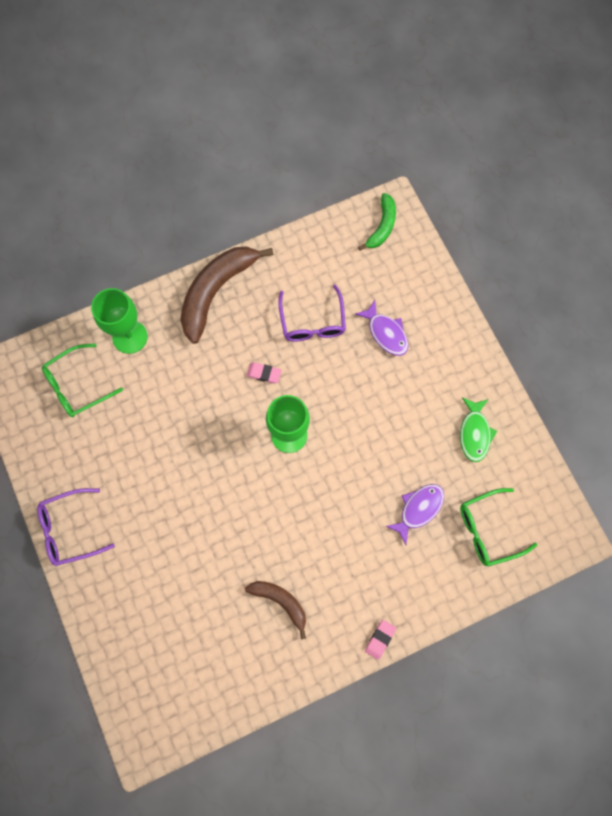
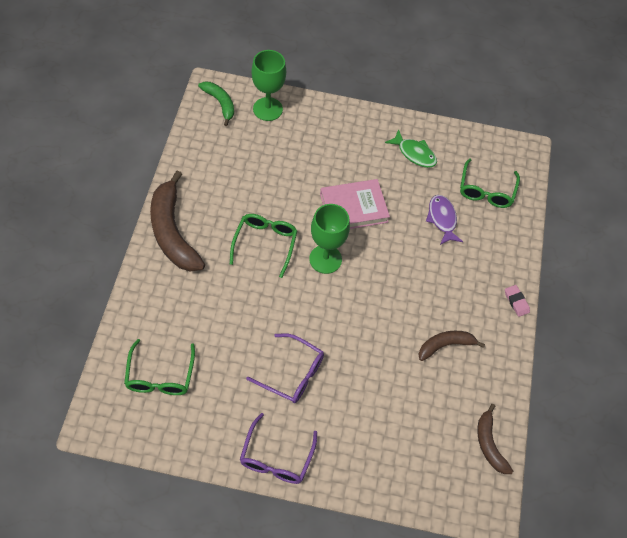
camera: 60 degrees left, 15 degrees down
(130, 337) = (154, 312): green goblet -> green goblet (267, 109)
(209, 706) = (489, 444): none -> brown banana
(264, 374) = (265, 244): pink eraser -> green glasses
(312, 321) = (252, 189): purple glasses -> purple glasses (292, 373)
(364, 421) = (353, 208): none -> pink book
(386, 333) = (300, 153): purple fish -> none

